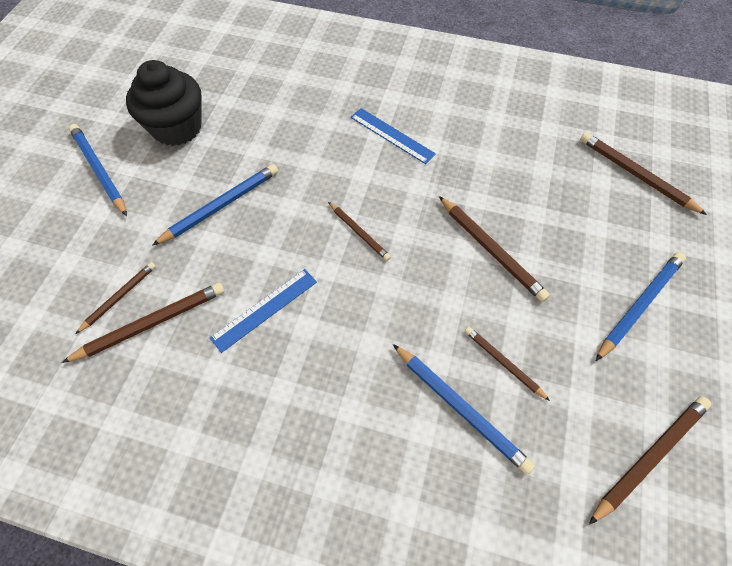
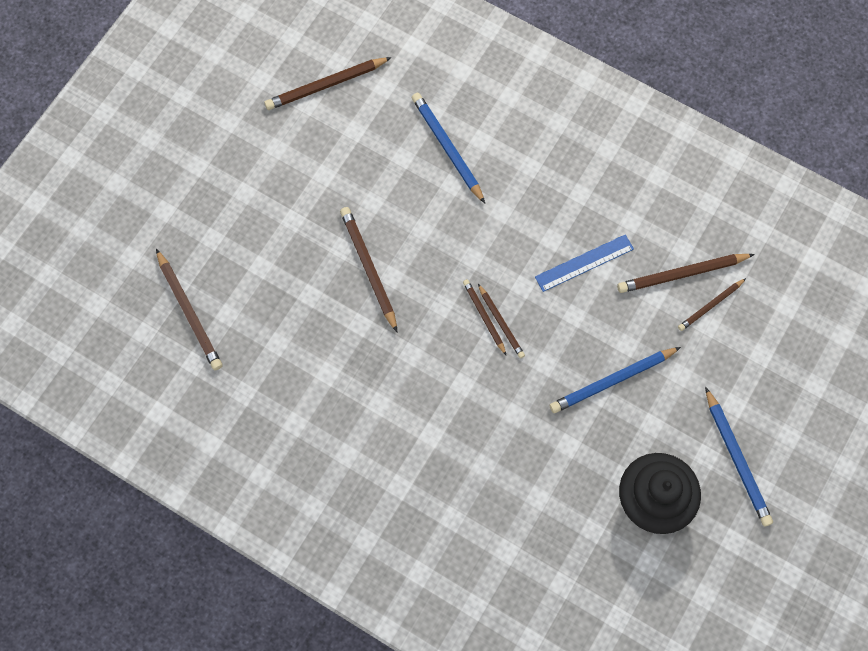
camera: 165 degrees left, 10 degrees up
(392, 135) = (417, 427): blue ruler -> none
(503, 363) = (401, 171): brown pencil -> brown pencil (501, 323)
(639, 305) = (267, 188): blue pencil -> none

